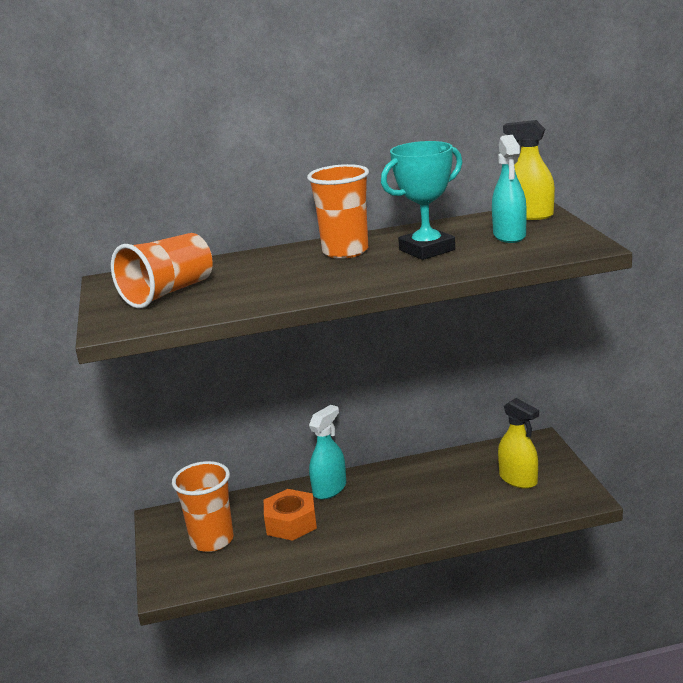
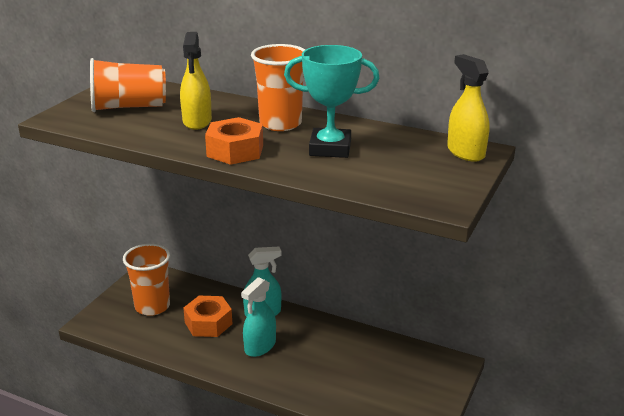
camera: 35 degrees right, 5 degrees up
(353, 280) = (235, 151): none -> orange nut
(509, 236) = (410, 164): turquoise spray bottle -> turquoise spray bottle (260, 346)
(518, 479) = (395, 385): yellow spray bottle -> yellow spray bottle (197, 121)

